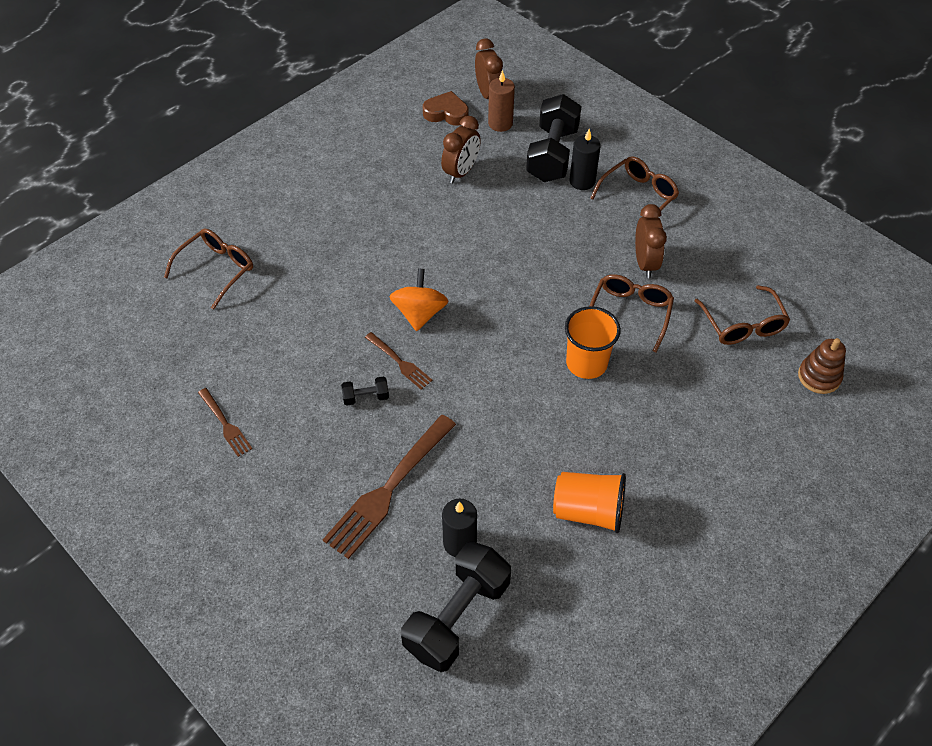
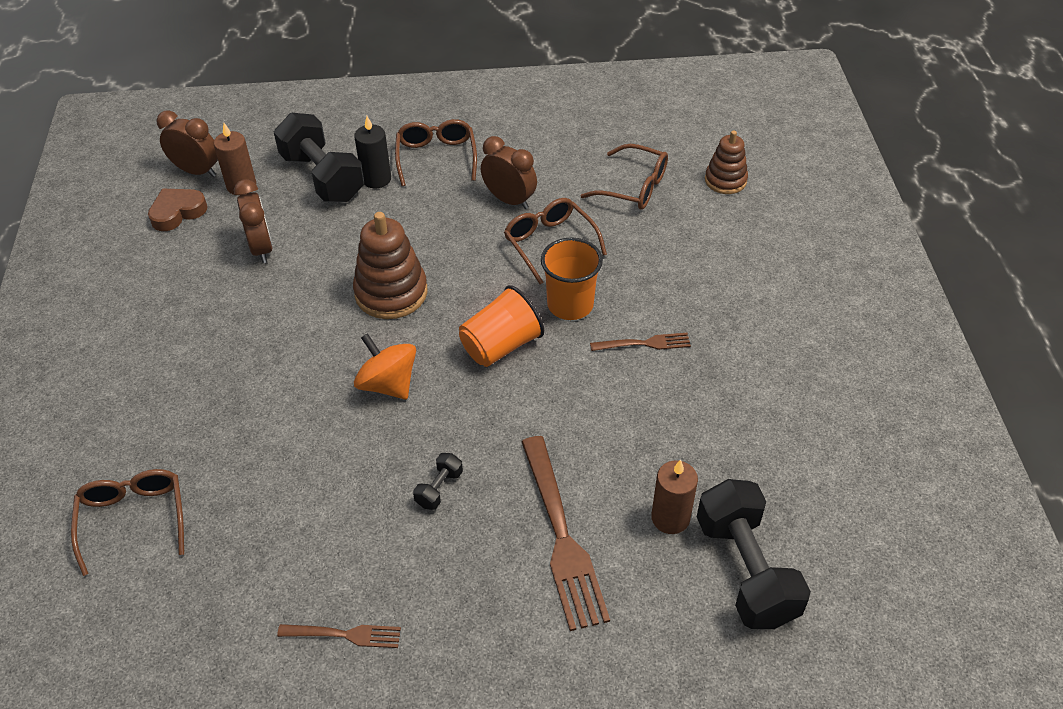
camera: 50 degrees left, 5 degrees down
(399, 362) = (427, 435): brown fork -> brown fork (644, 343)
(459, 543) = (670, 518): black candle -> brown candle
(494, 261) = (391, 293): none -> brown stacking toy
(588, 511) = (719, 403): orange cup -> orange cup (501, 346)

